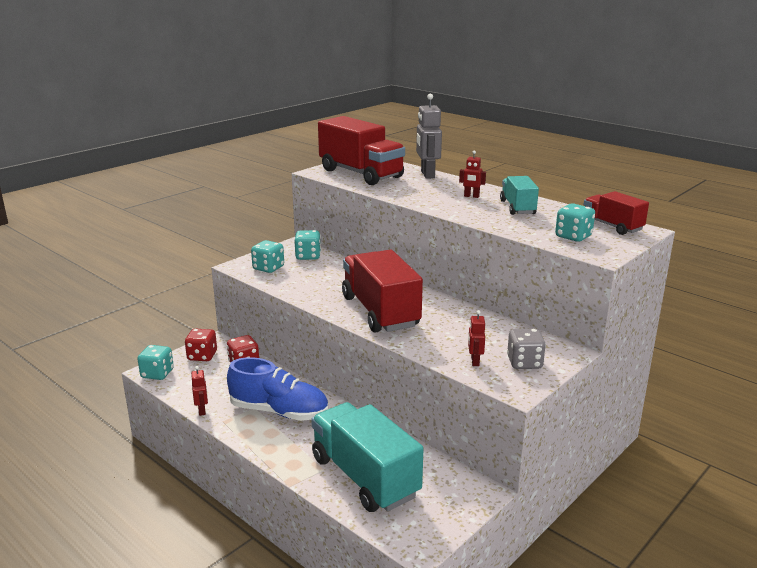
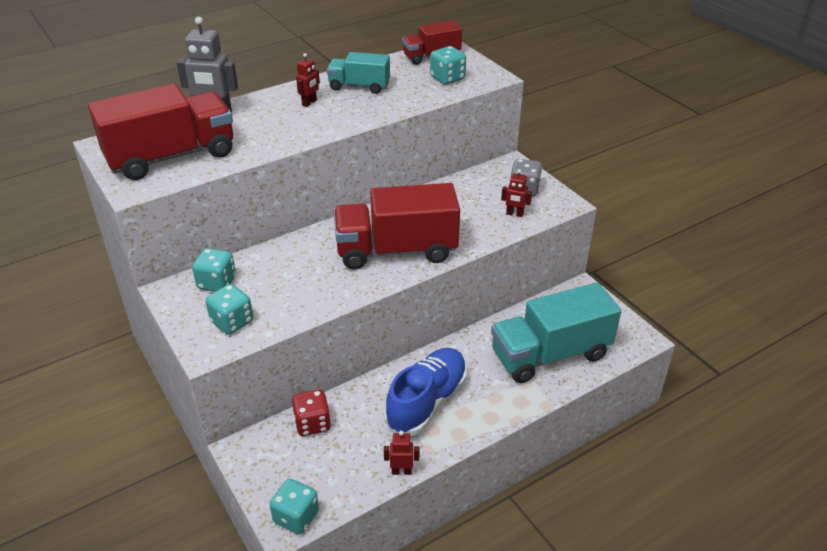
camera: 75 degrees left, 15 degrees up
(202, 356) = (272, 465): red dice -> none

